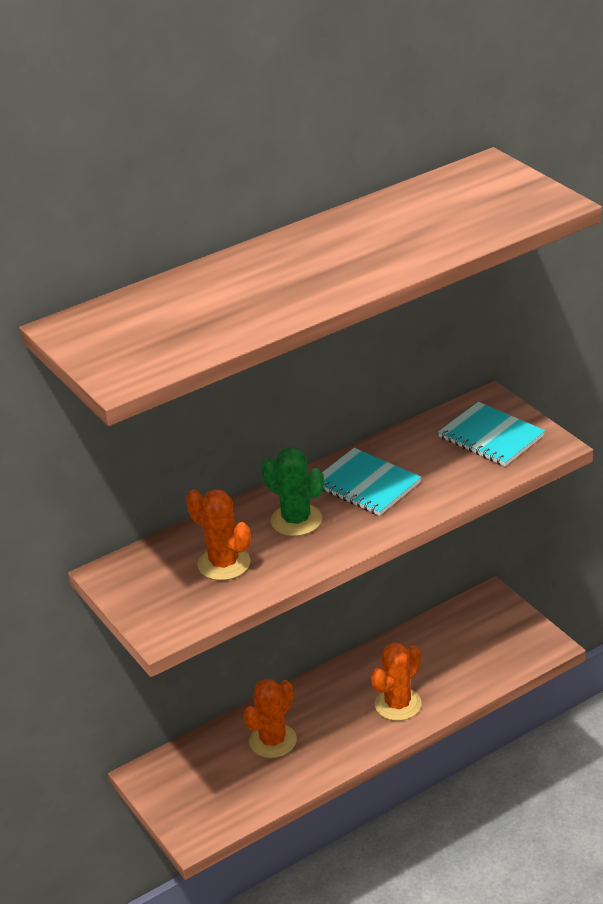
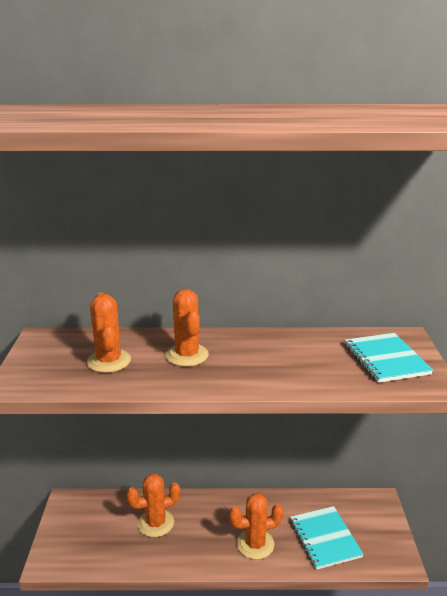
camera: 30 degrees right, 10 degrees down
(296, 520) = (187, 355): green cactus -> orange cactus
(366, 484) = (259, 353): turquoise notebook -> turquoise notebook (324, 538)

